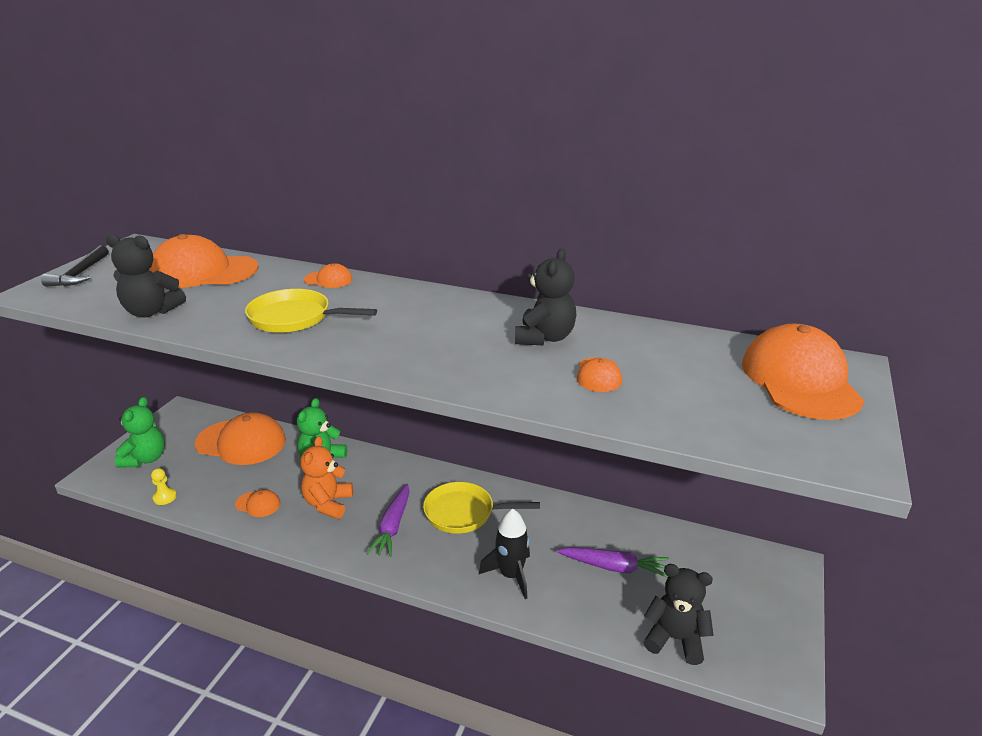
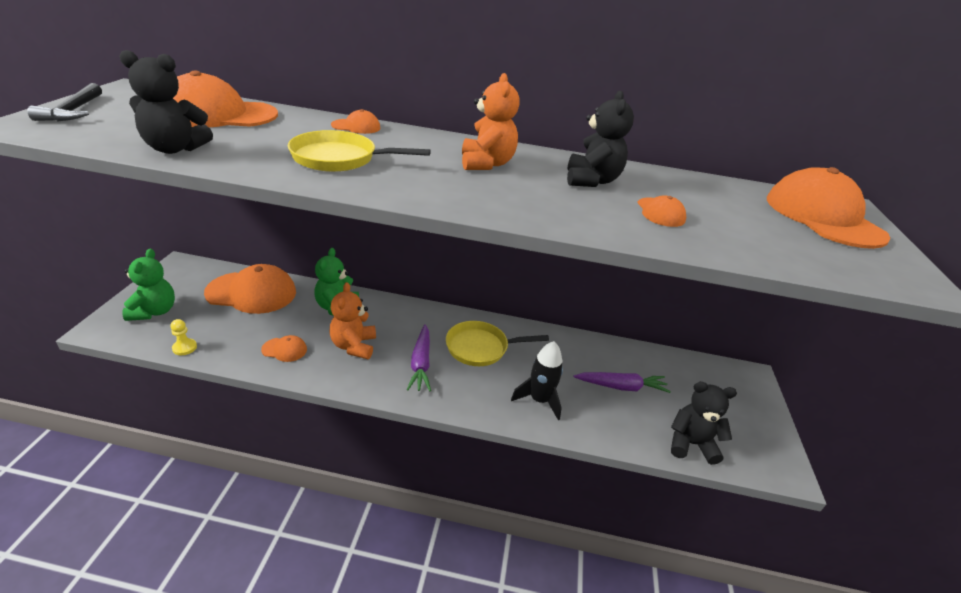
camera: 15 degrees left, 5 degrees up
(440, 320) = (486, 164): none -> orange teddy bear

